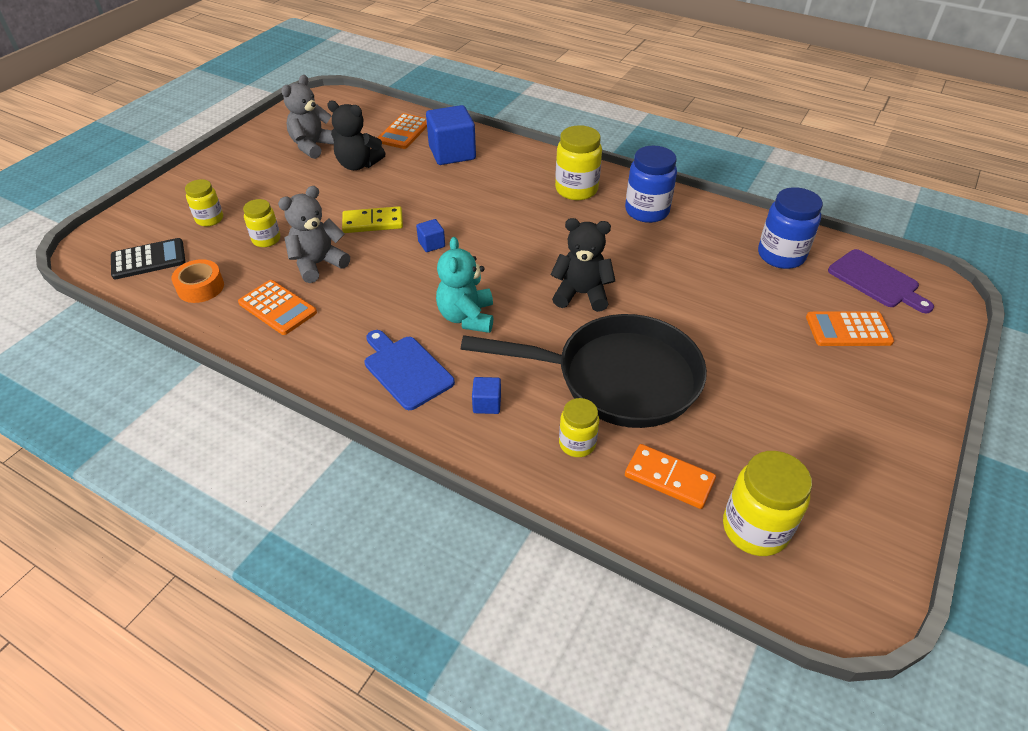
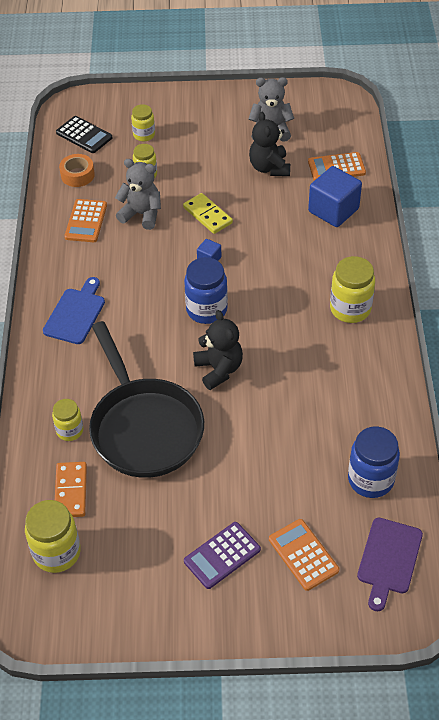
camera: 60 degrees right, 5 degrees up
(467, 317) = (146, 318): turquoise teddy bear -> none
(487, 404) = (73, 369): blue cube -> none
(647, 211) = (359, 366): blue jar -> blue jar (206, 310)
(824, 386) = (222, 555): none -> purple calculator

